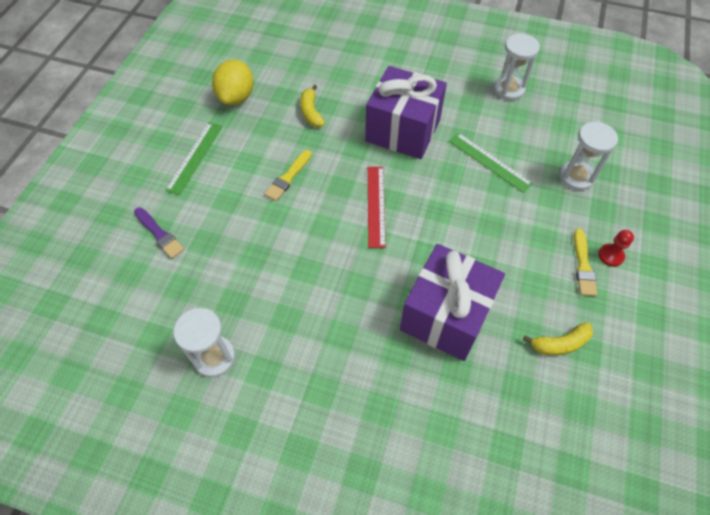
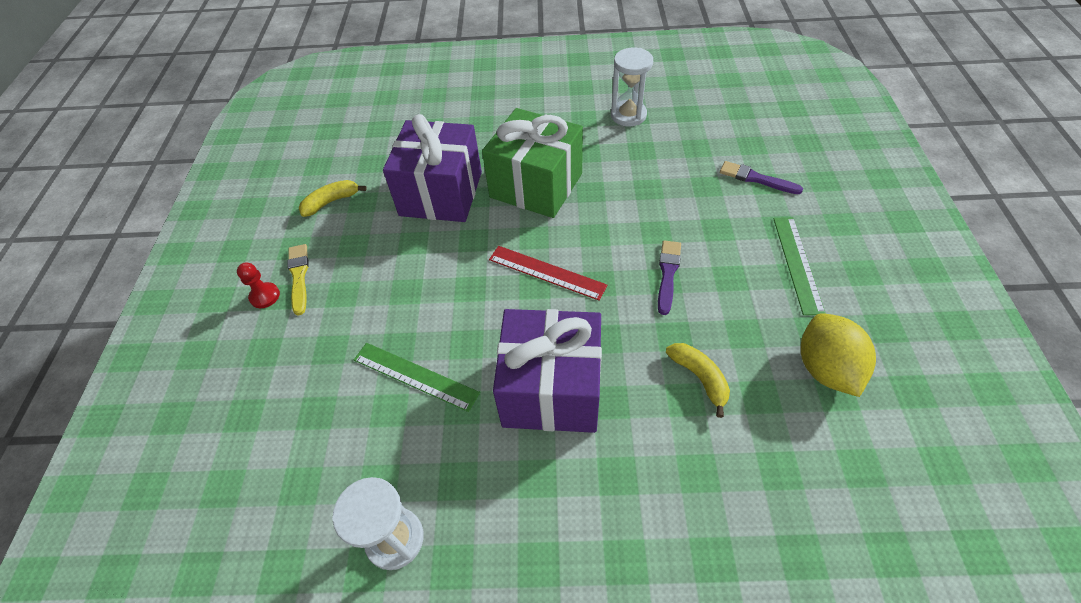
camera: 165 degrees right, 5 degrees down
(288, 177) = (668, 274): yellow brush -> purple brush
(352, 293) = (536, 185): none -> green gift
(376, 206) = (546, 272): red ruler -> red ruler turned 45 degrees counterclockwise
(576, 177) = (292, 390): white hourglass -> none

